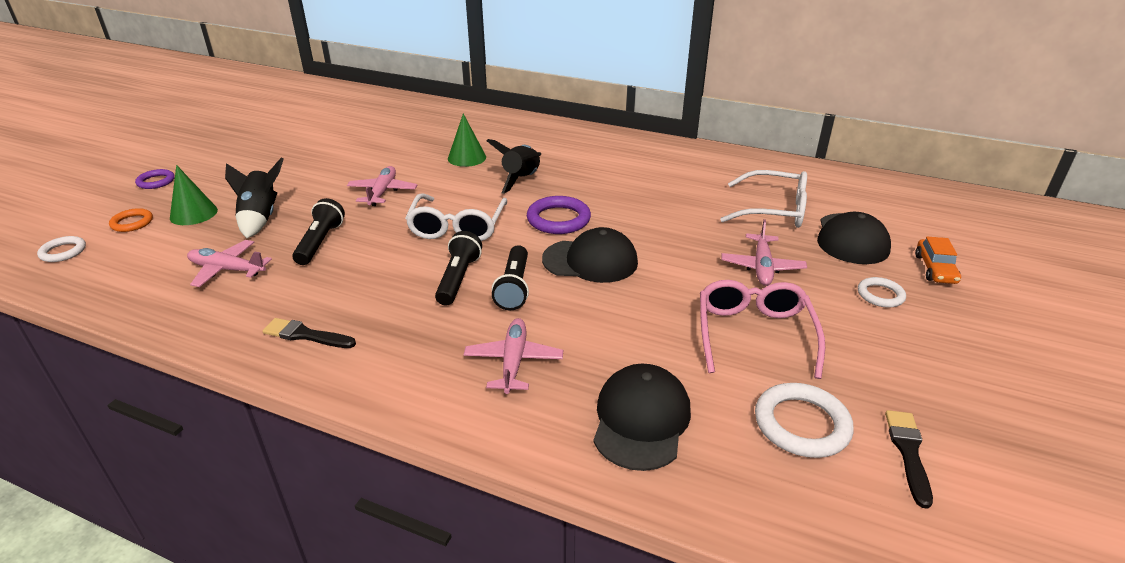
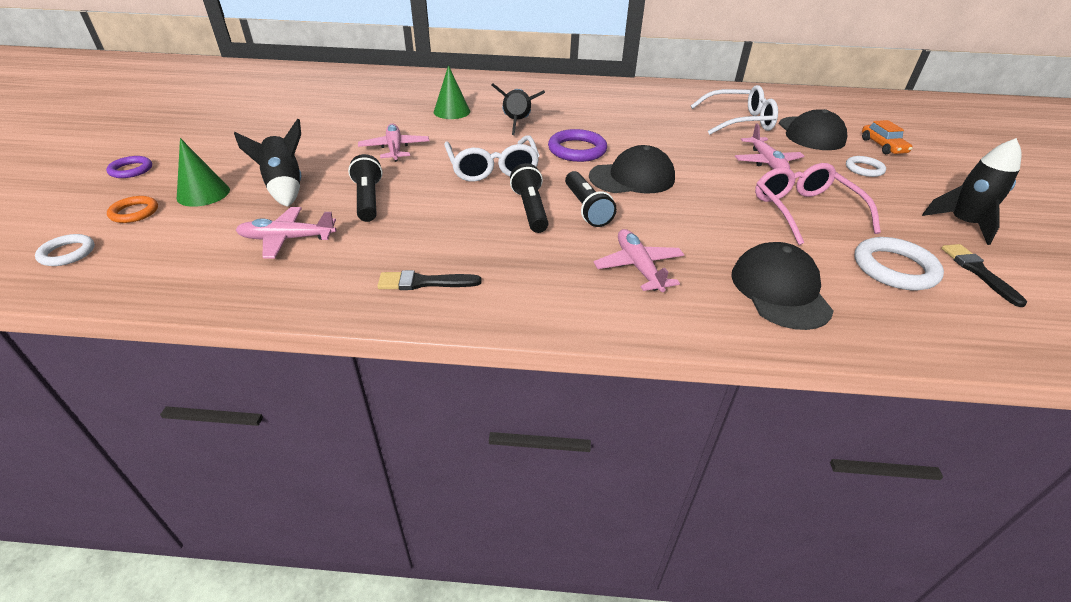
camera: 20 degrees left, 5 degrees up
(948, 389) = (963, 224): none -> black rocket

